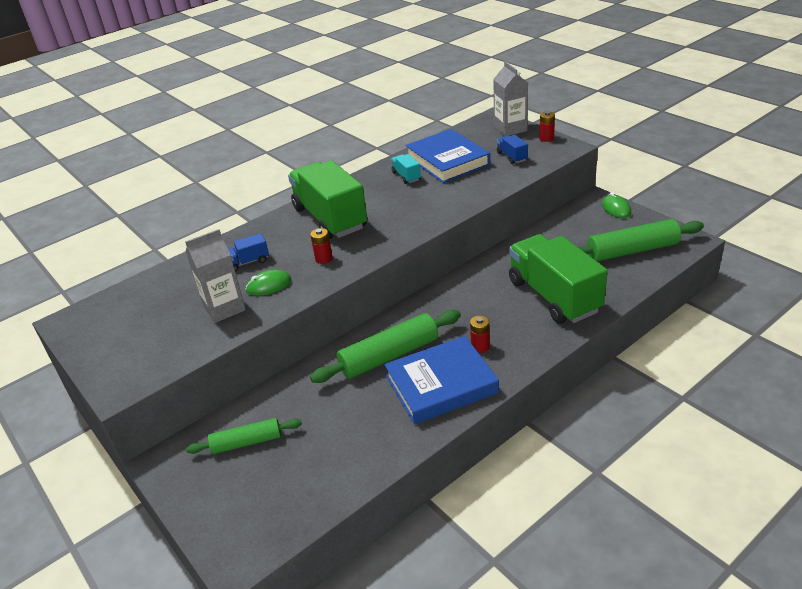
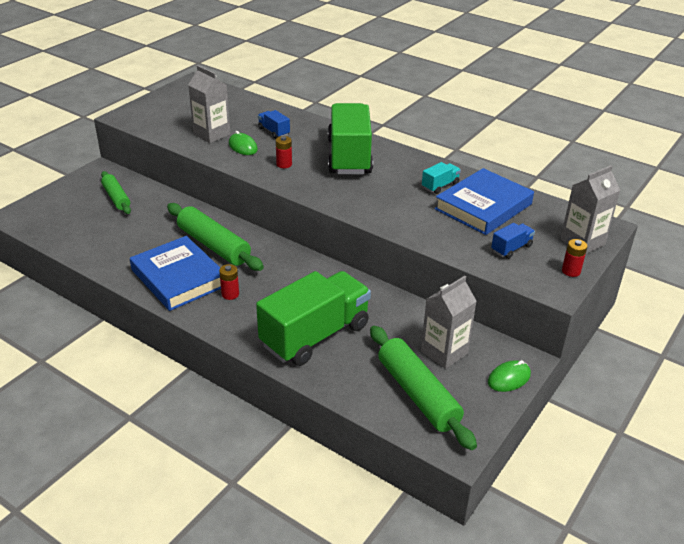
camera: 70 degrees right, 0 degrees up
(330, 218) = (349, 157): green truck -> green truck turned 45 degrees counterclockwise
(584, 232) = (444, 352): none -> grey carton

